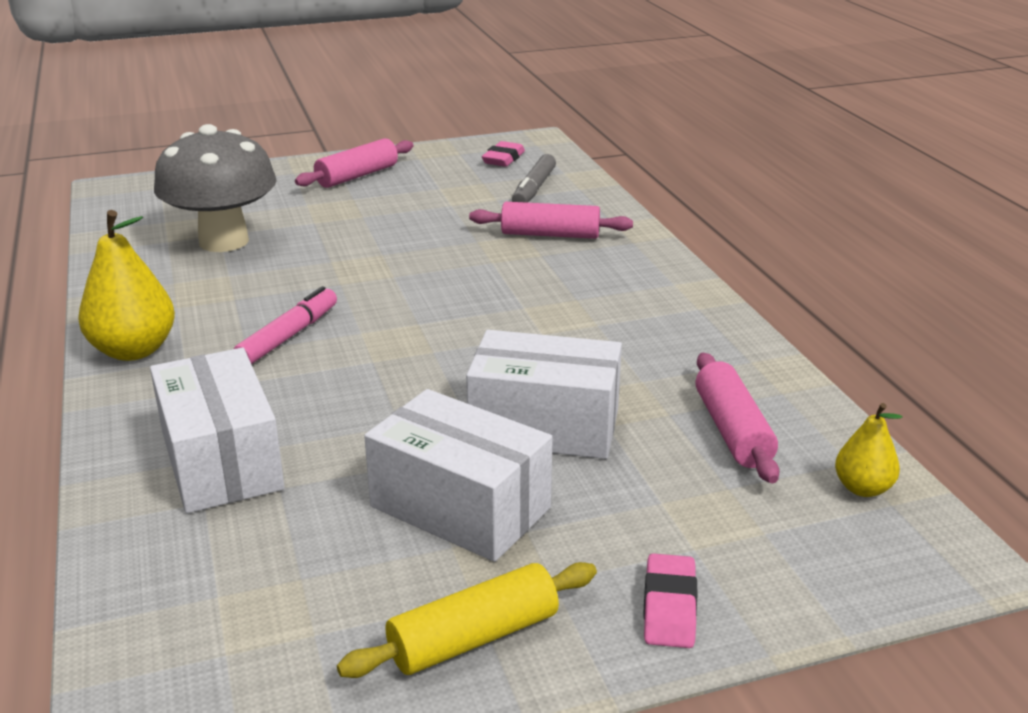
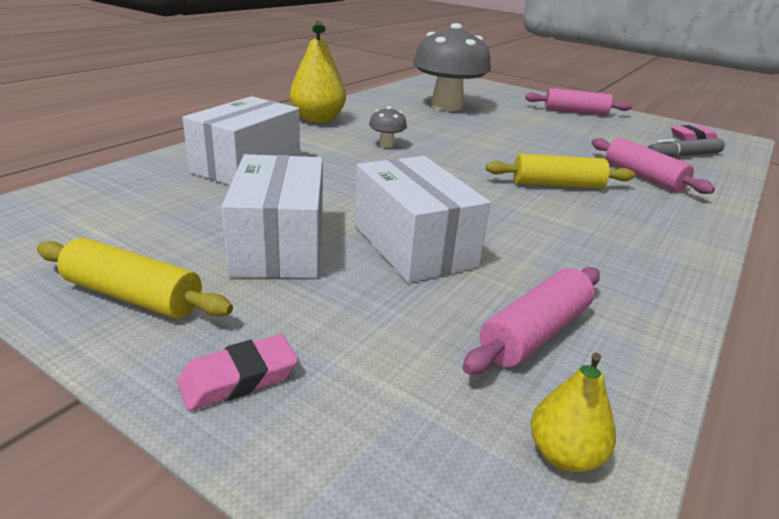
camera: 50 degrees right, 0 degrees up
(288, 336) = (386, 144): pink marker -> grey mushroom
(514, 287) = (557, 185): none -> yellow rolling pin

